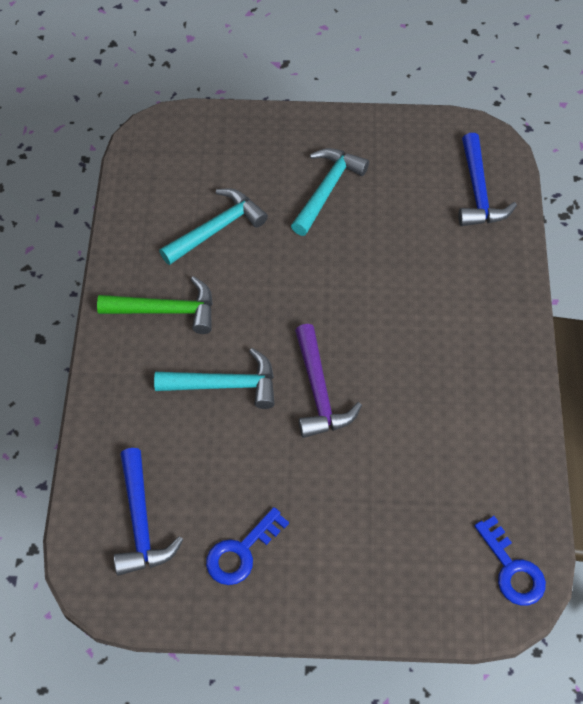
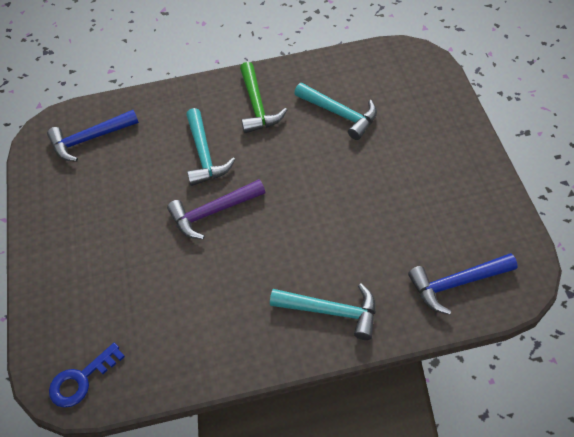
camera: 80 degrees right, 5 degrees down
(241, 552) = (75, 198): blue key -> none
(327, 189) = (408, 172): turquoise hammer -> turquoise hammer (332, 311)

